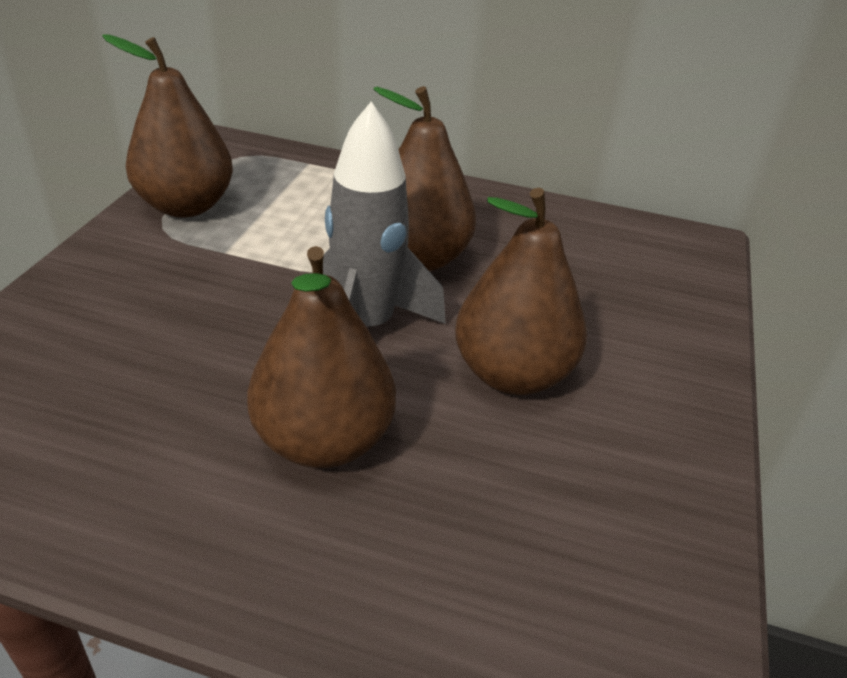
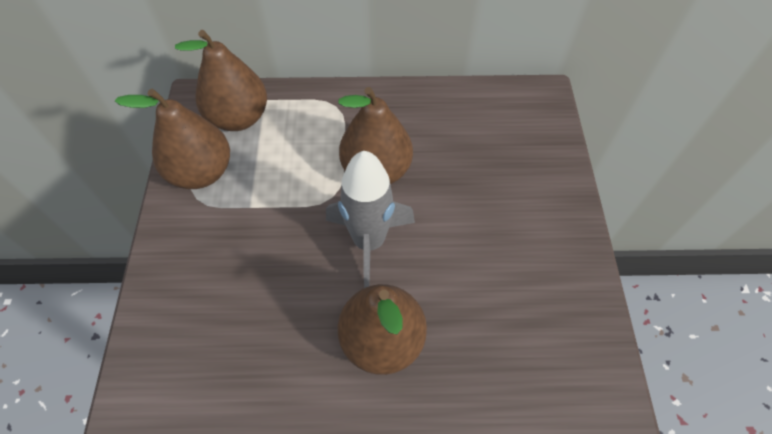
camera: 15 degrees left, 20 degrees up
(512, 374) = (468, 250): brown pear -> brown pear (239, 118)

